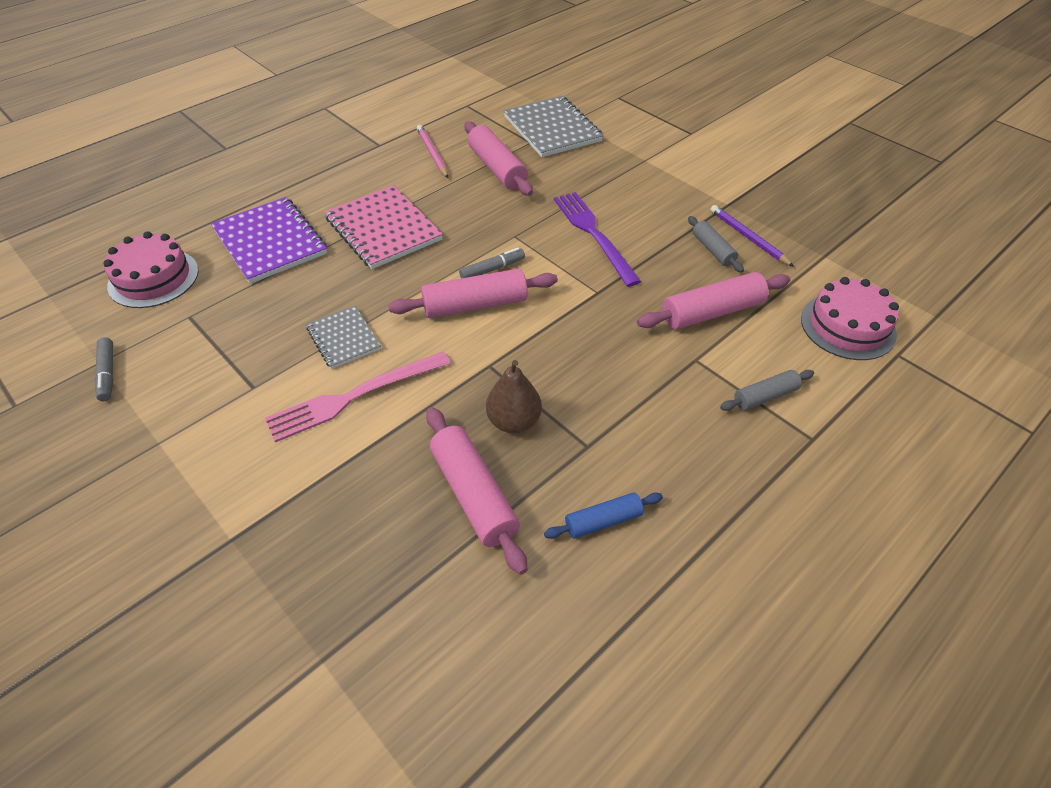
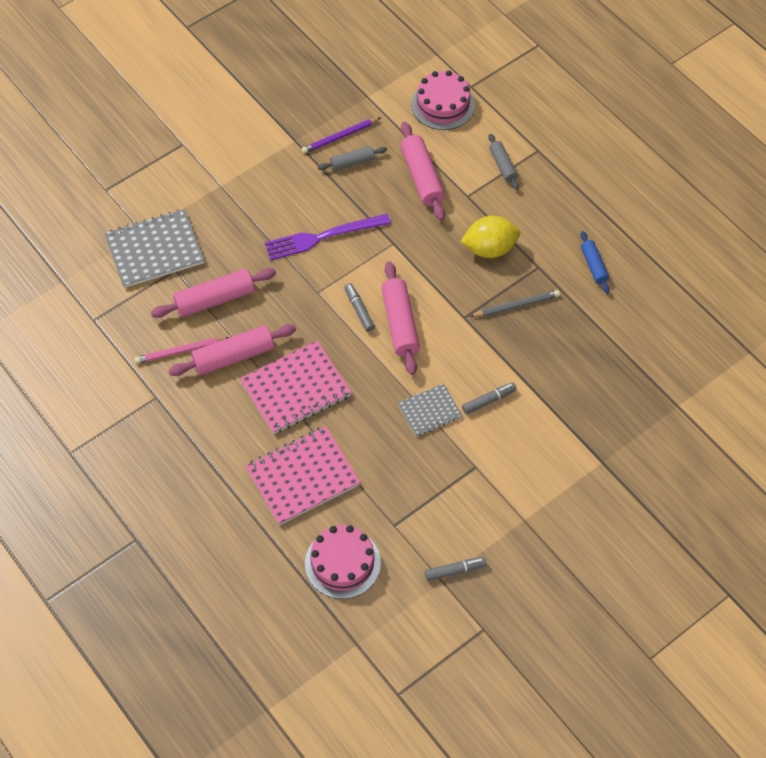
camera: 85 degrees left, 10 degrees up
(270, 242) = (302, 477): purple notebook -> pink notebook
(354, 397) = (489, 401): pink fork -> grey marker
(474, 494) = (573, 330): pink rolling pin -> pink rolling pin (233, 356)
(514, 421) = (516, 305): brown pear -> grey pencil
(609, 387) = (489, 248): none -> yellow lemon

